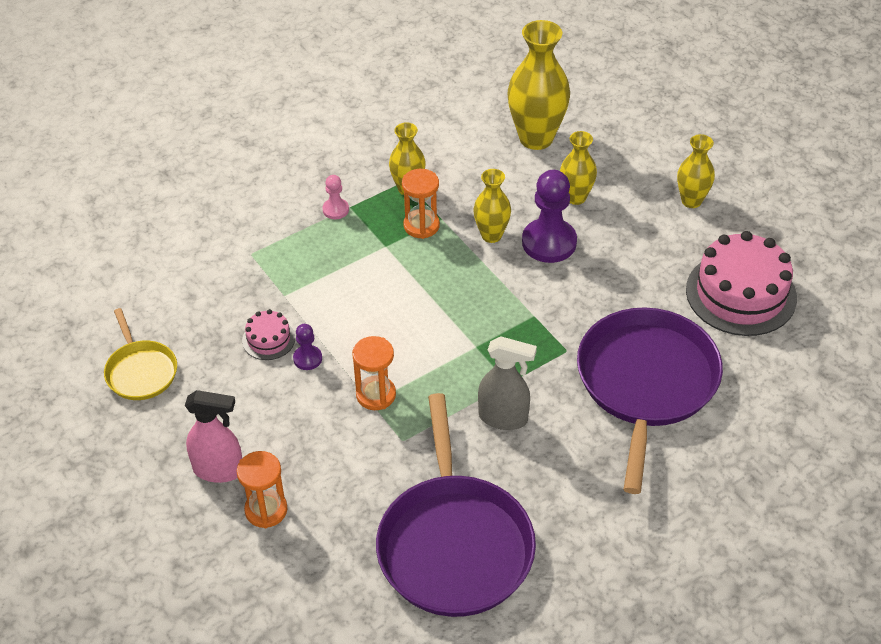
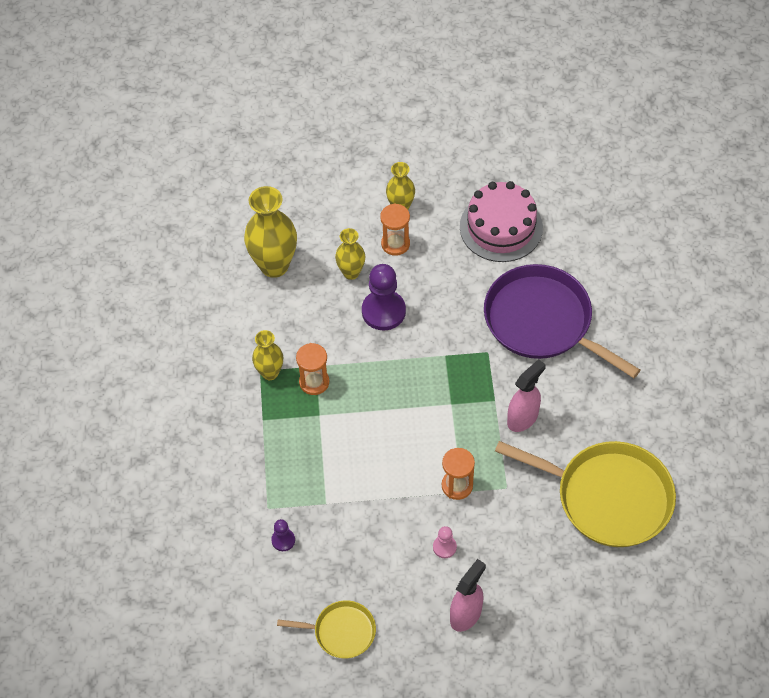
camera: 60 degrees left, 10 degrees up
(266, 510) = (517, 598): orange hourglass -> orange hourglass (395, 244)
(268, 339) = (363, 532): pink cake -> none
(307, 358) = (397, 514): purple pawn -> purple pawn (283, 540)
(335, 210) = (259, 430): pink pawn -> pink pawn (444, 547)
(454, 544) = (608, 497): purple pan -> yellow pan
(491, 235) = (353, 343): yellow vase -> none
(503, 418) = (523, 418): grey spray bottle -> pink spray bottle

